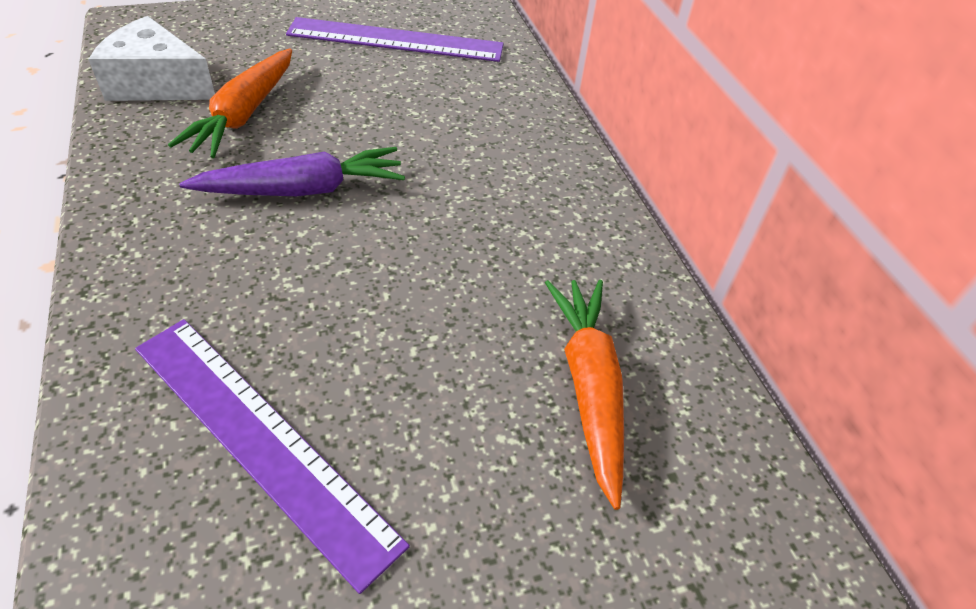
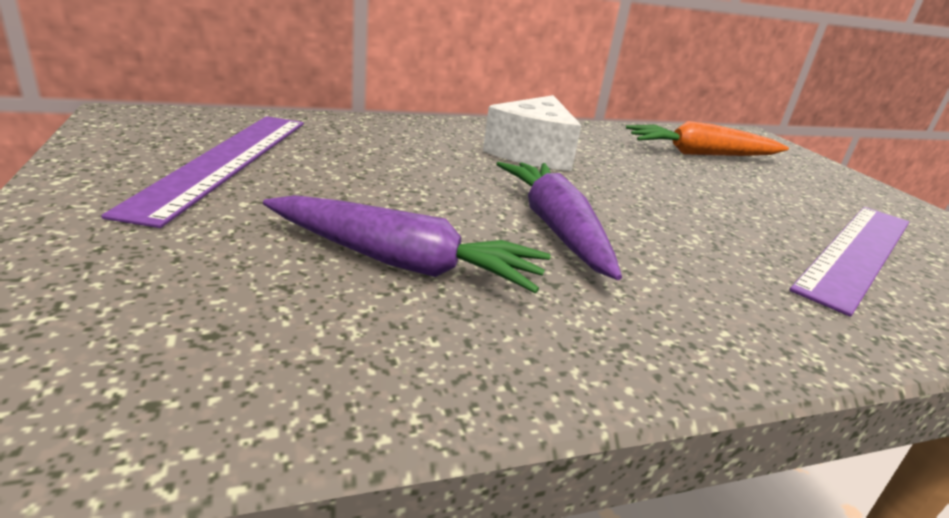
camera: 90 degrees left, 20 degrees down
(157, 84) = (290, 354): white cheese -> white cheese (532, 153)
(244, 114) = (402, 262): orange carrot -> purple carrot

